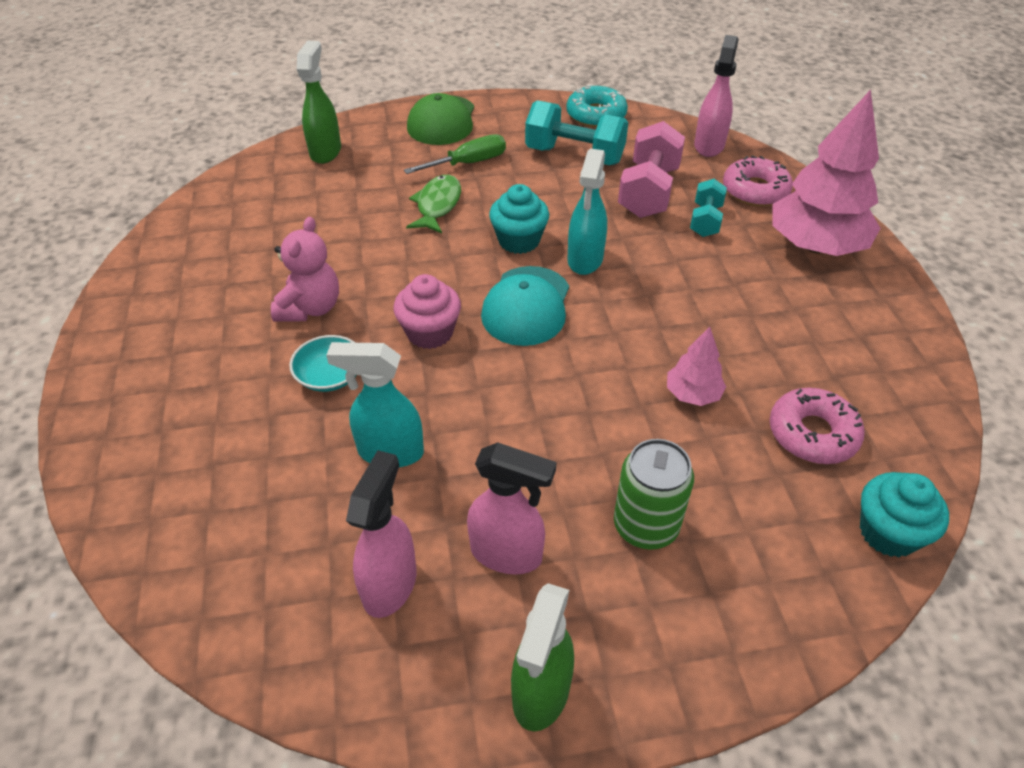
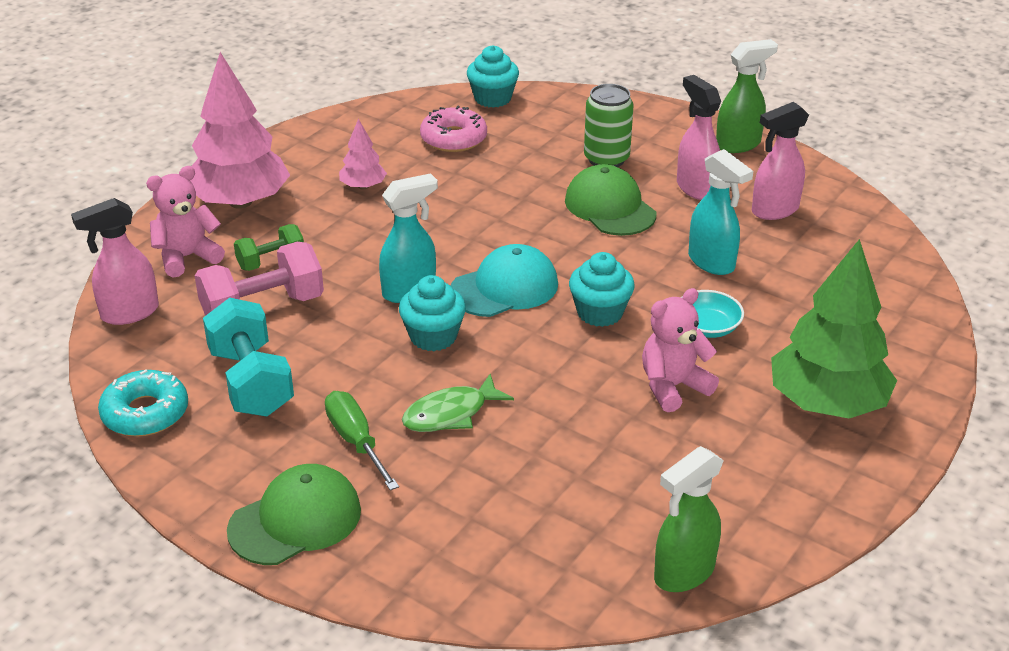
camera: 135 degrees left, 10 degrees down
(175, 368) = (826, 403): none -> green tree
(325, 151) = (474, 565): green spray bottle -> green spray bottle (683, 573)
(430, 332) = (600, 312): pink cupcake -> turquoise cupcake
(468, 163) = (356, 442): green screwdriver -> green screwdriver turned 45 degrees clockwise
(555, 454) = (610, 207): none -> green cap
(692, 394) = (484, 186): pink tree -> pink tree (363, 186)
(705, 221) = (271, 261): turquoise dumbbell -> green dumbbell
(755, 190) = (187, 257): pink donut -> pink teddy bear

